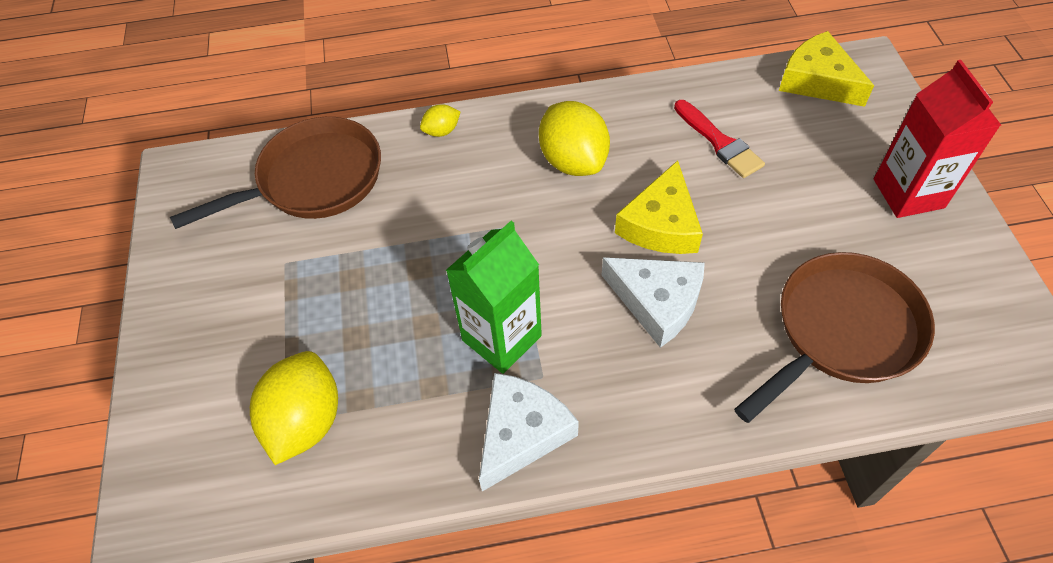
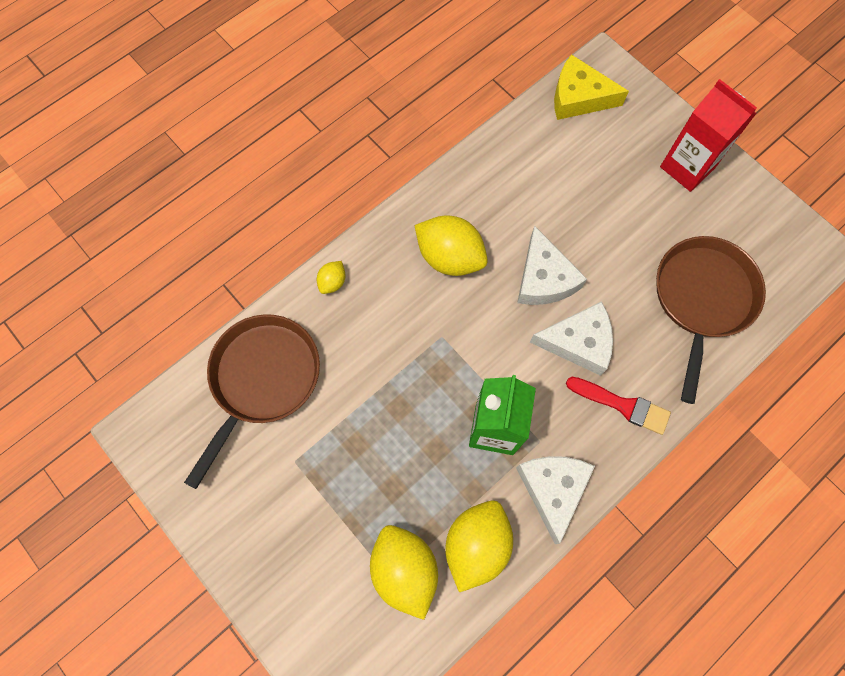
camera: 35 degrees left, 15 degrees up
(396, 441) = (476, 545): none -> yellow lemon
(661, 224) = (544, 278): yellow cheese -> white cheese
(719, 142) = (542, 187): red brush -> red brush (622, 405)

